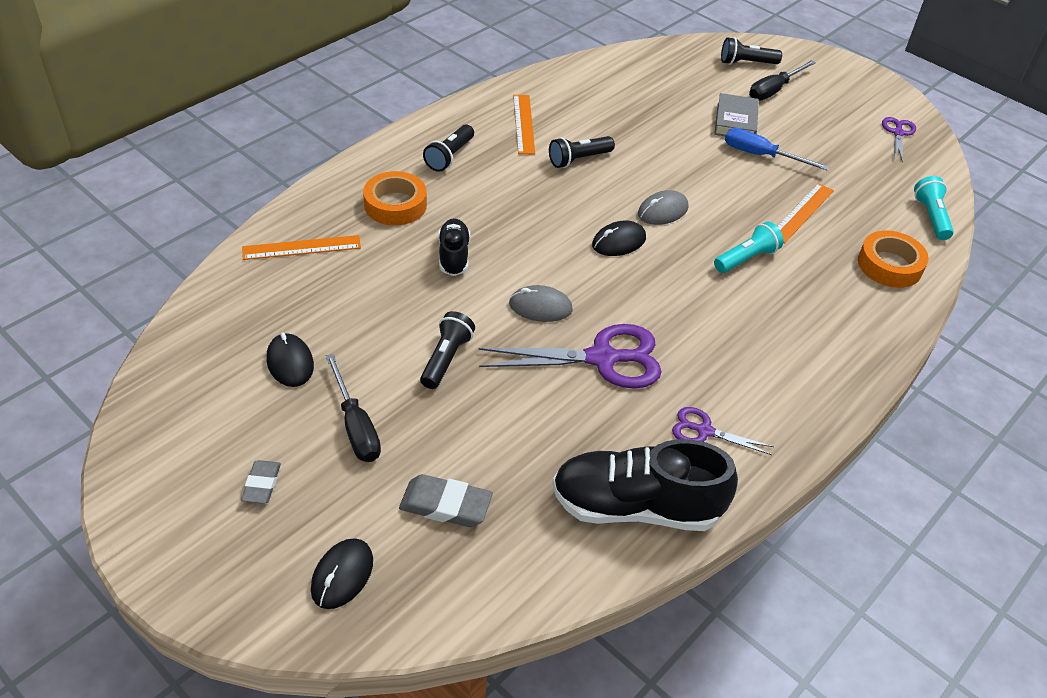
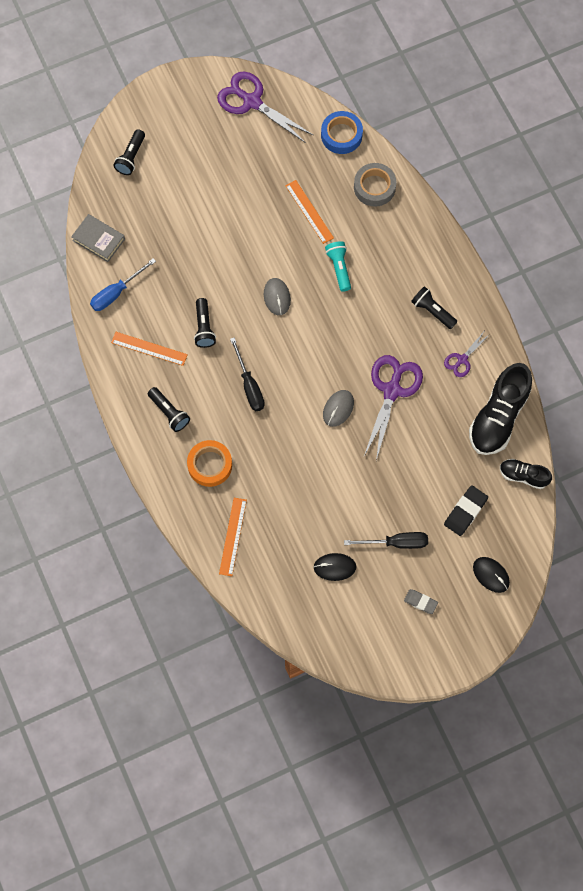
camera: 65 degrees left, 25 degrees up
(445, 505) = (465, 511): grey eraser -> black eraser
(446, 359) = (362, 478): black flashlight -> black flashlight (432, 311)
(454, 256) = (274, 444): black shoe -> black shoe (523, 476)
(619, 242) = (296, 338): black mouse -> none
(735, 121) = (199, 202): grey book -> grey book (98, 239)
(761, 155) = (243, 205): blue screwdriver -> blue screwdriver (116, 292)
(774, 90) = (172, 156): black screwdriver -> black screwdriver (249, 385)
(889, 265) = (374, 187): orange tape -> grey tape
(898, 133) = (252, 102): purple scissors -> purple scissors, size x1.91
(931, 217) = (341, 135): turquoise flashlight -> blue tape

